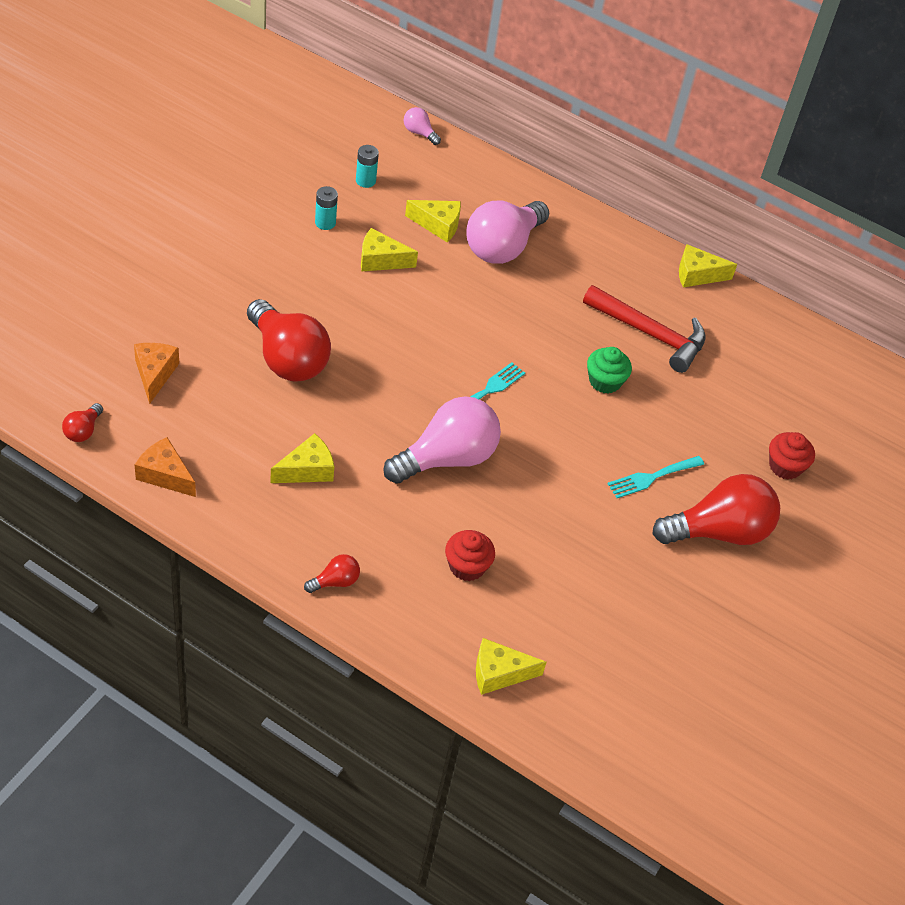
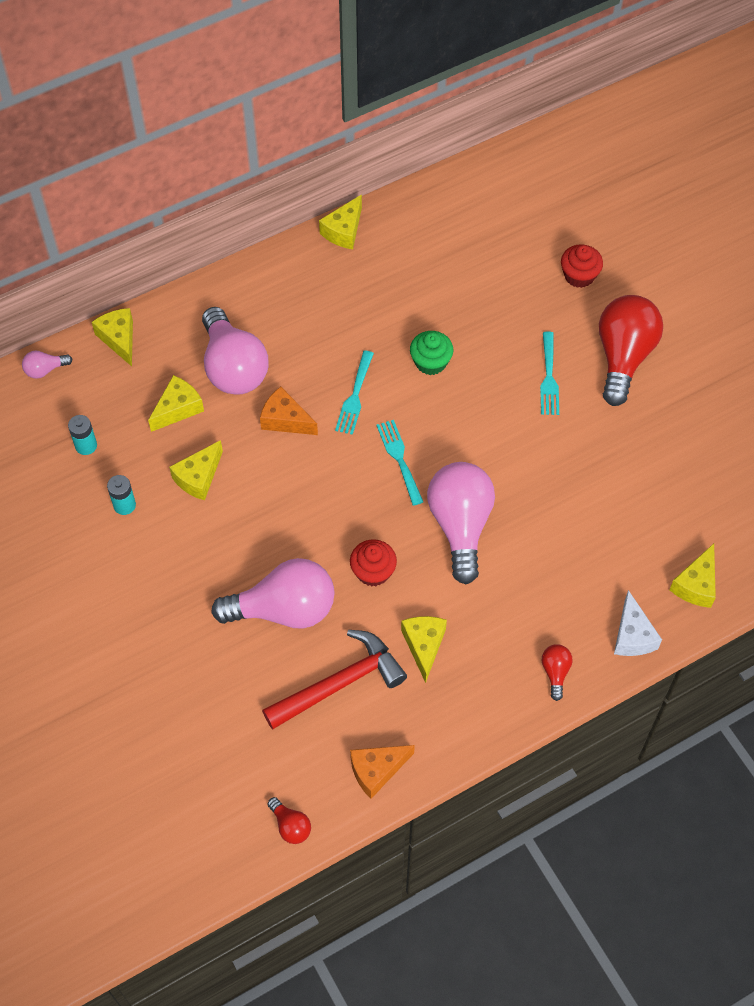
camera: 55 degrees left, 10 degrees up
(154, 374) = (248, 735): orange cheese -> orange cheese (285, 420)
(287, 358) = (284, 609): red light bulb -> pink light bulb
(410, 634) = (632, 635): none -> white cheese
(467, 566) = (581, 561): red cupcake -> red cupcake (373, 571)
(479, 166) = (119, 339): none -> yellow cheese
(531, 338) = (355, 396): none -> turquoise fork
(650, 334) = (394, 301): red hammer -> red hammer (340, 683)

